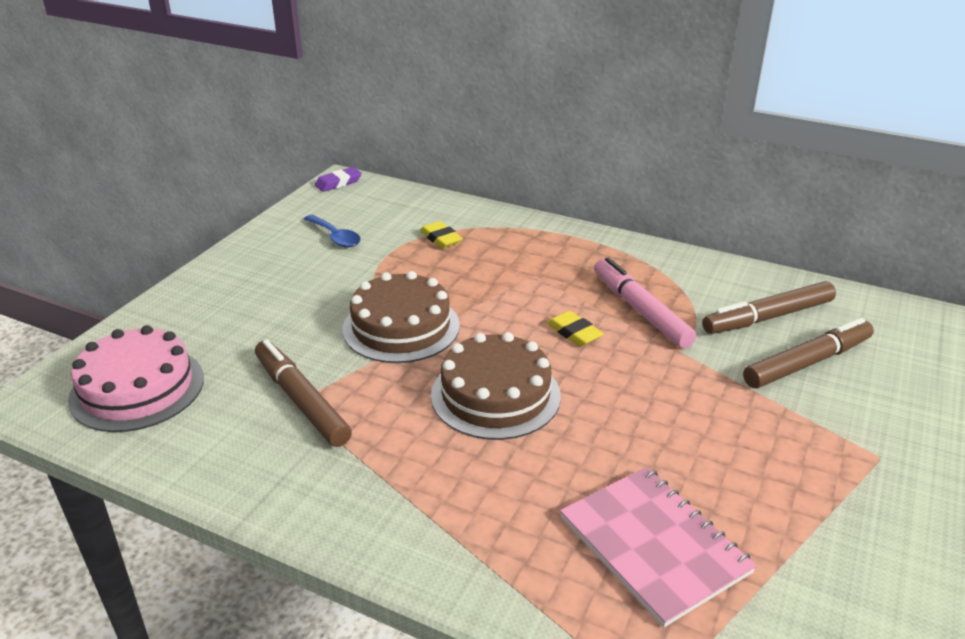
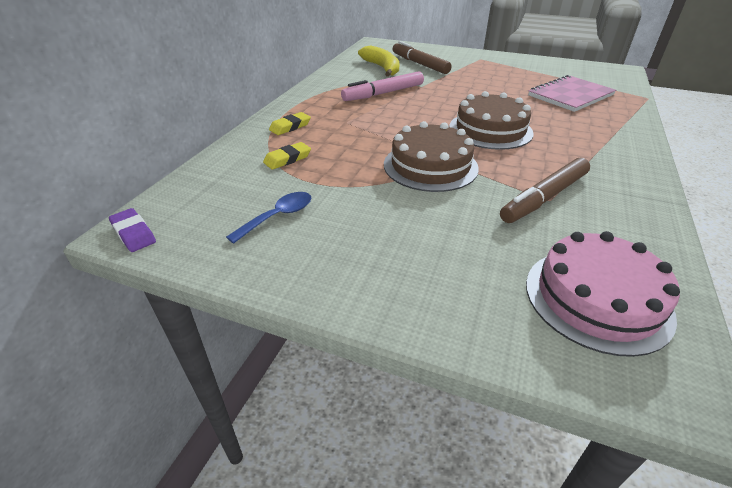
camera: 95 degrees left, 5 degrees up
(574, 332) = (414, 110): yellow eraser -> yellow eraser (290, 127)
(767, 317) = (382, 68): brown marker -> yellow banana

